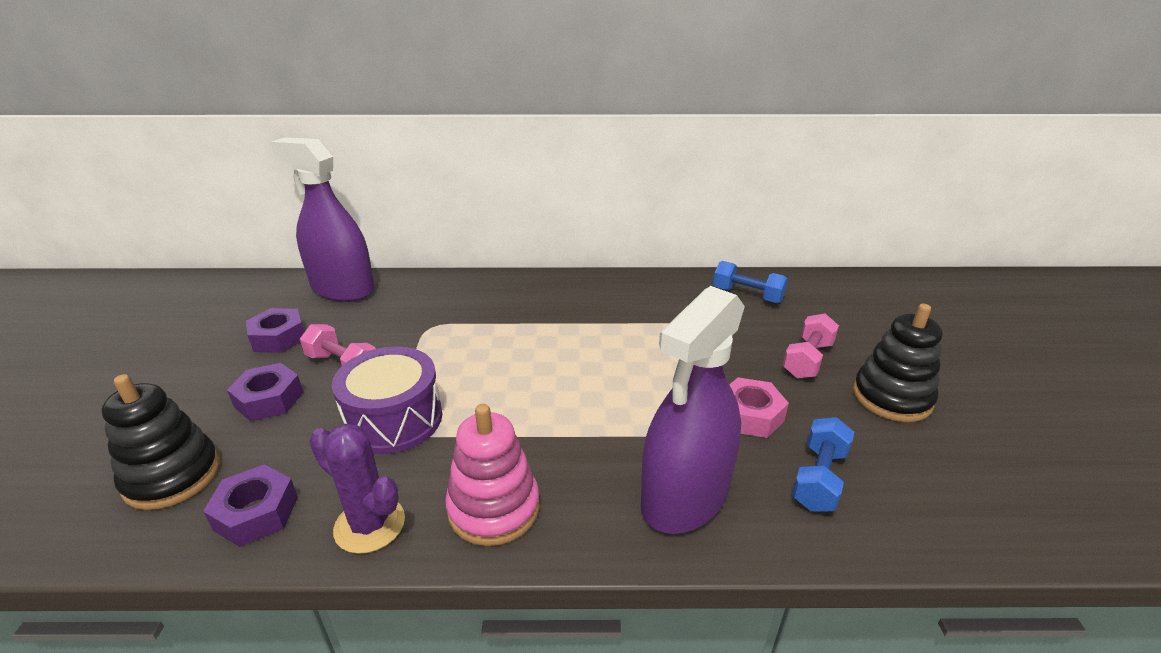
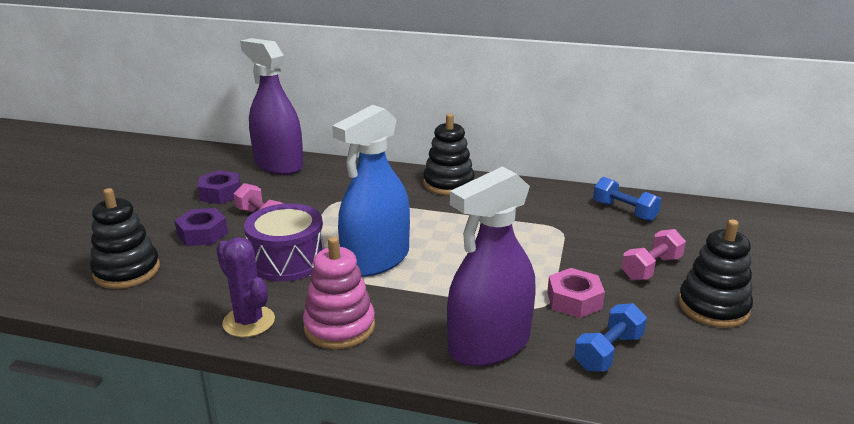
camera: 15 degrees right, 5 degrees down
(256, 513) = (175, 302): purple nut -> none
(505, 400) = (376, 260): none -> blue spray bottle
(551, 287) = (448, 184): none -> black stacking toy

